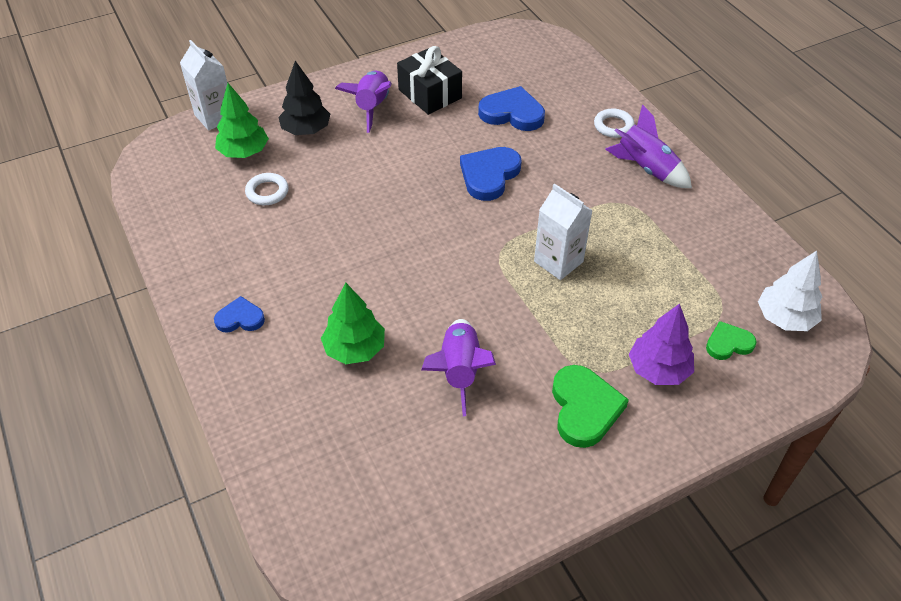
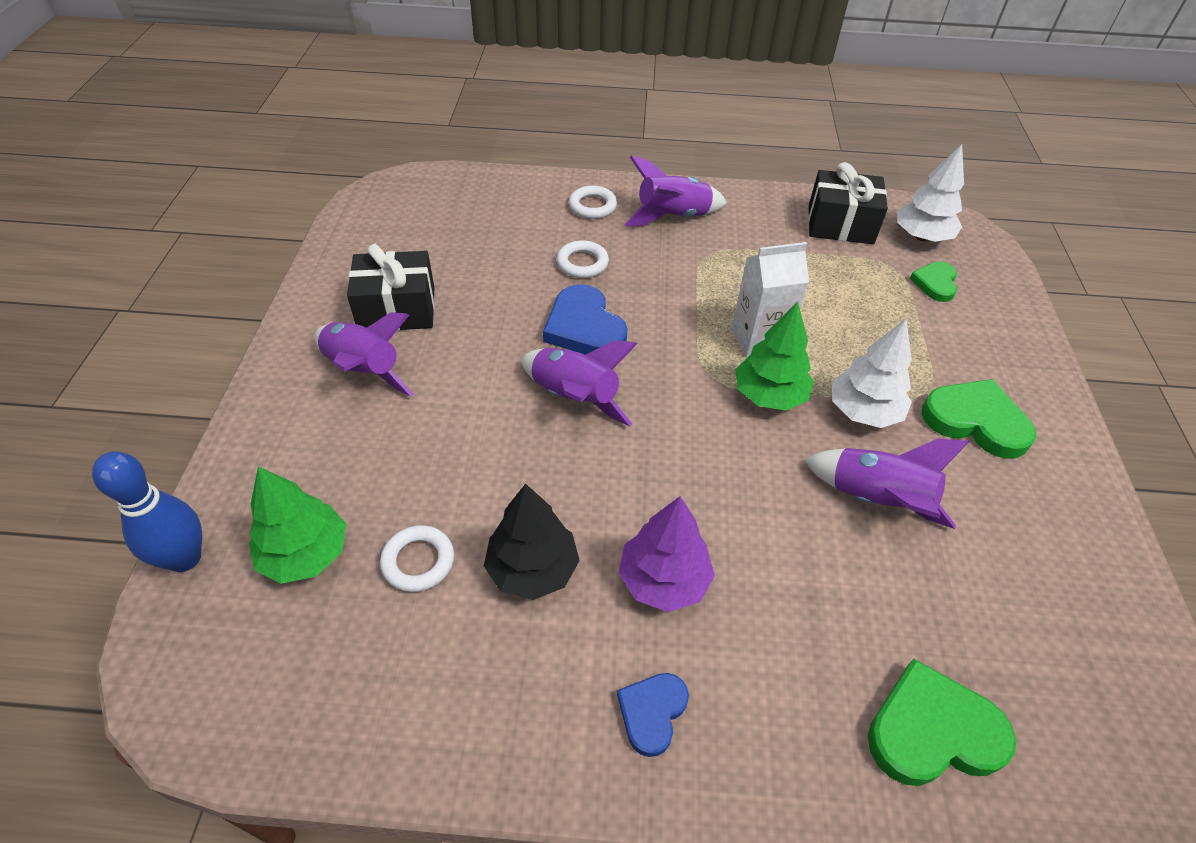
camera: 60 degrees left, 0 degrees up
(215, 117) = (185, 558): white carton -> blue bowling pin
(304, 445) = (932, 731): none -> green heart
(306, 130) = (335, 459): black tree -> black tree (532, 569)
(355, 349) = (788, 591): green tree -> green tree (769, 395)
(425, 197) = (574, 398): none -> purple rocket
(512, 113) = (501, 262): blue heart -> none
(537, 340) = (863, 411): none -> white tree
(548, 148) = (582, 263): none -> white ring
(658, 370) = (947, 343): purple tree -> purple tree (663, 580)
(743, 262) = (840, 224): none -> black gift

